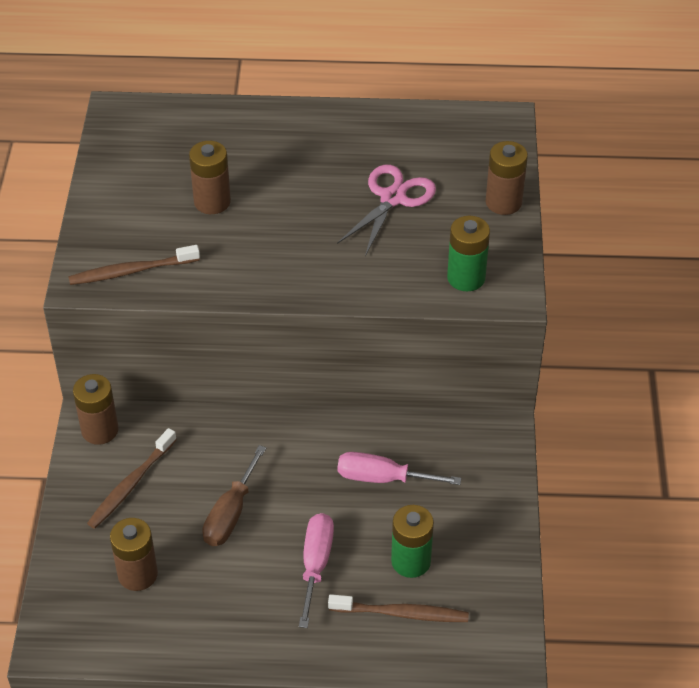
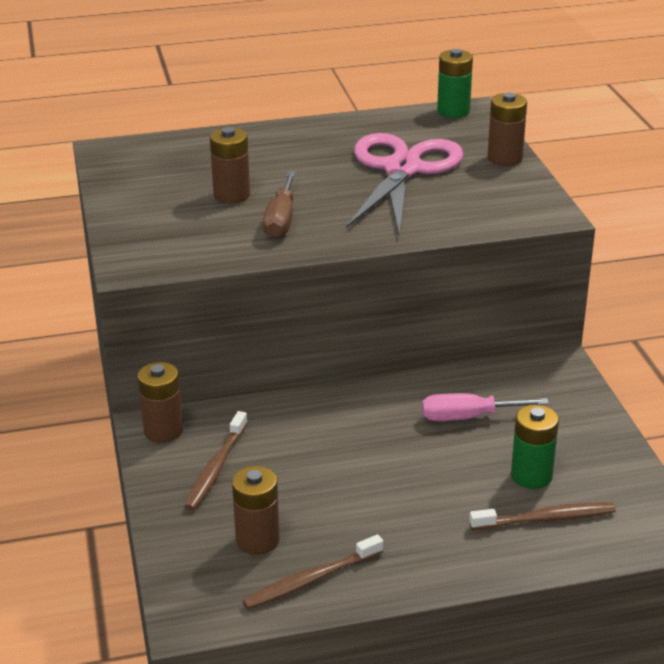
camera: 15 degrees left, 15 degrees down
(132, 271) = (177, 252): brown toothbrush -> brown toothbrush (311, 580)
(230, 513) = (331, 472): brown screwdriver -> brown screwdriver (281, 220)
(316, 564) = (438, 496): pink screwdriver -> none
(393, 198) = (402, 169): pink scissors -> pink scissors, size x1.64
(466, 278) = (503, 210): green battery -> green battery (453, 111)

